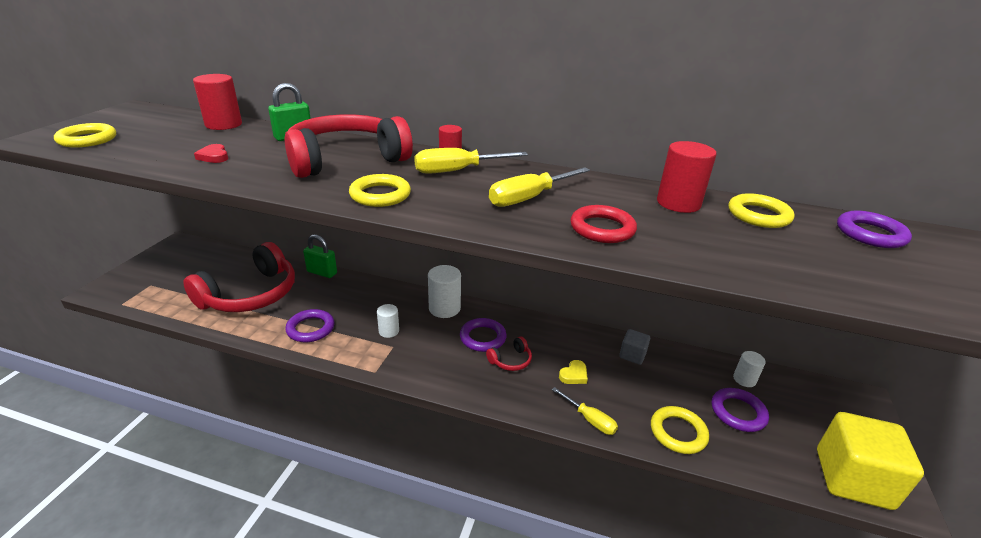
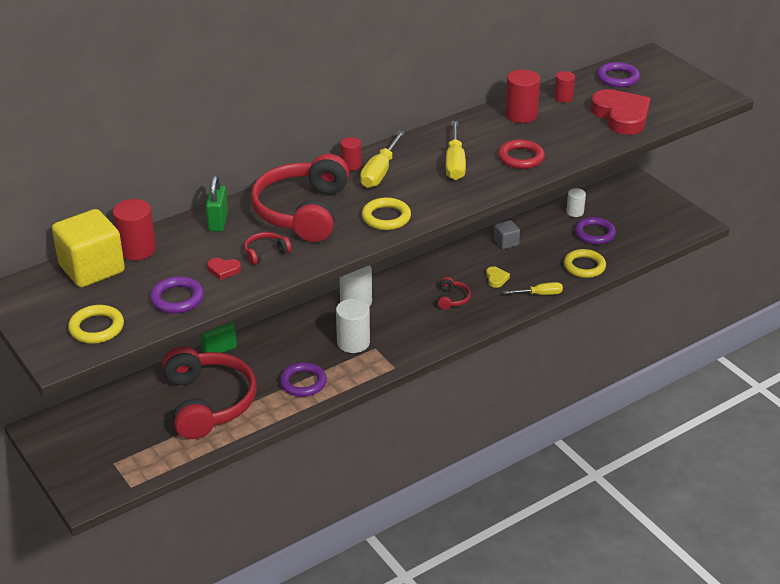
camera: 50 degrees left, 5 degrees up
(258, 164) = (265, 253): none -> red headphones
(389, 331) = (353, 342): white cylinder -> white cylinder, size x1.67
(483, 337) = (413, 299): purple ring -> purple ring (177, 298)
(758, 215) = (563, 98): yellow ring -> red cylinder
(811, 263) = (621, 116): none -> red heart
(852, 479) = (672, 228): yellow cube -> yellow cube (92, 269)

